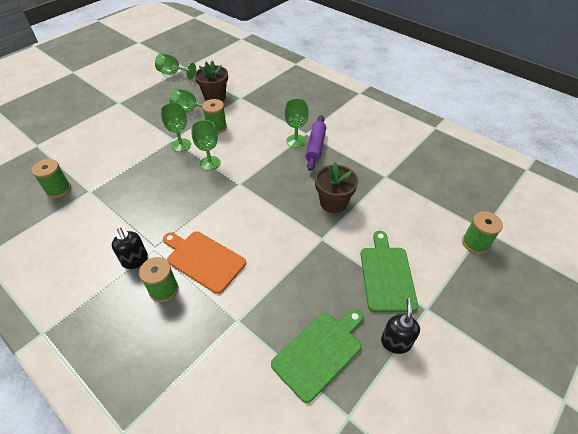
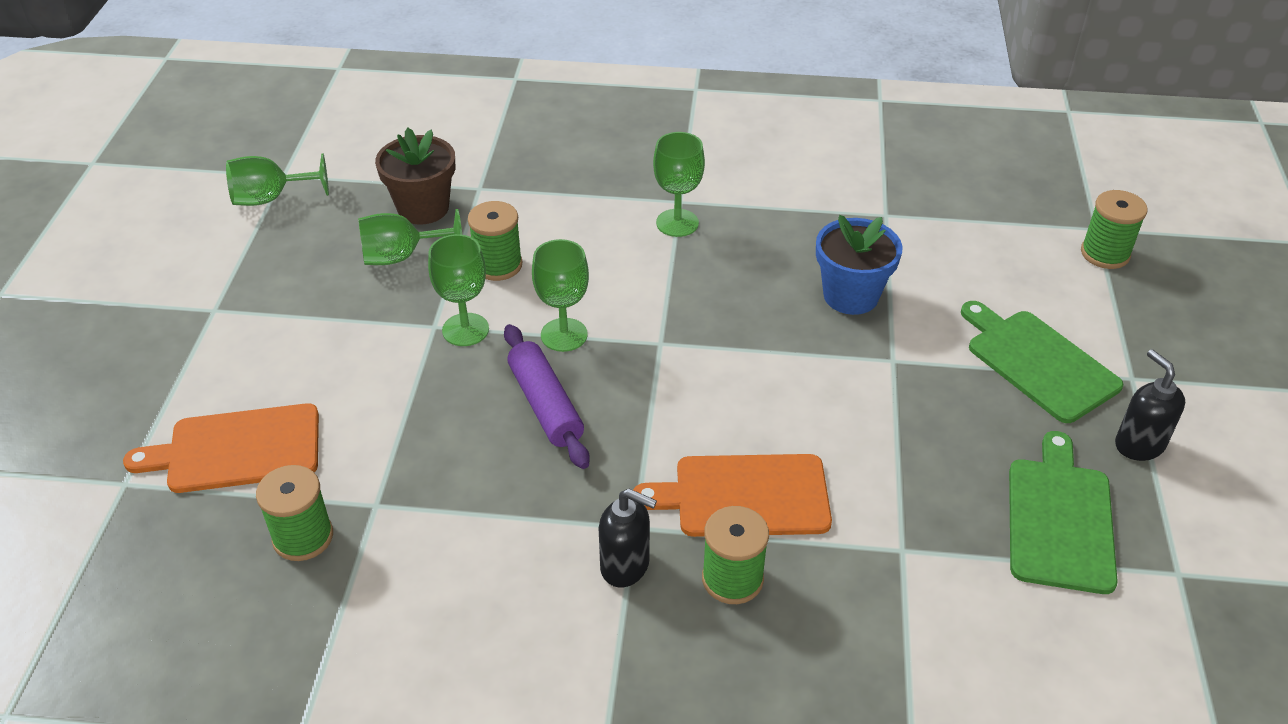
camera: 35 degrees left, 5 degrees down
(74, 150) = (237, 449): none -> orange cutting board
(315, 146) = (722, 217): purple rolling pin -> purple rolling pin (545, 405)
(333, 202) = (850, 296): brown flower pot -> blue flower pot

